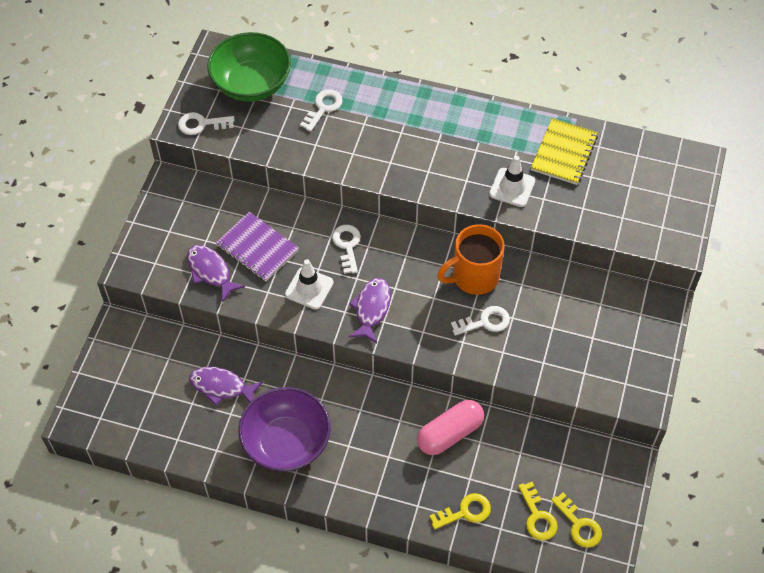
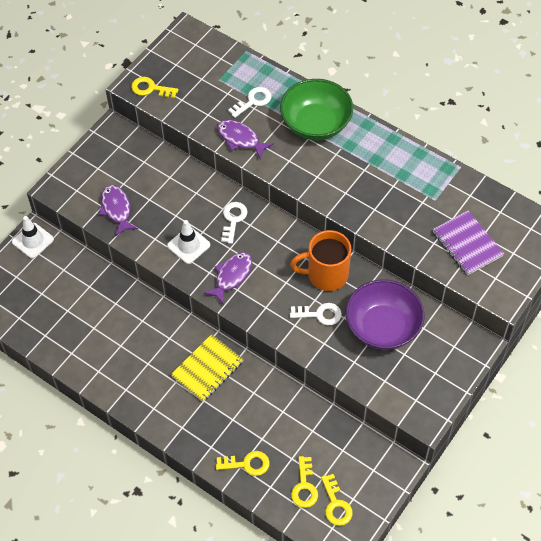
camera: 20 degrees right, 0 degrees up
(201, 124) = (150, 88): white key -> yellow key
(221, 387) = (95, 304): purple fish -> purple fish (240, 139)
(251, 84) = (203, 66): green bowl -> green bowl (316, 124)
(257, 248) = (161, 201): purple notebook -> purple notebook (467, 244)
(286, 442) = (128, 364): purple bowl -> purple bowl (382, 327)
(450, 433) = (260, 397): pink capsule -> none
(512, 187) = (381, 209): white traffic cone -> white traffic cone (33, 240)
(564, 153) = (437, 192): yellow notebook -> yellow notebook (207, 369)

